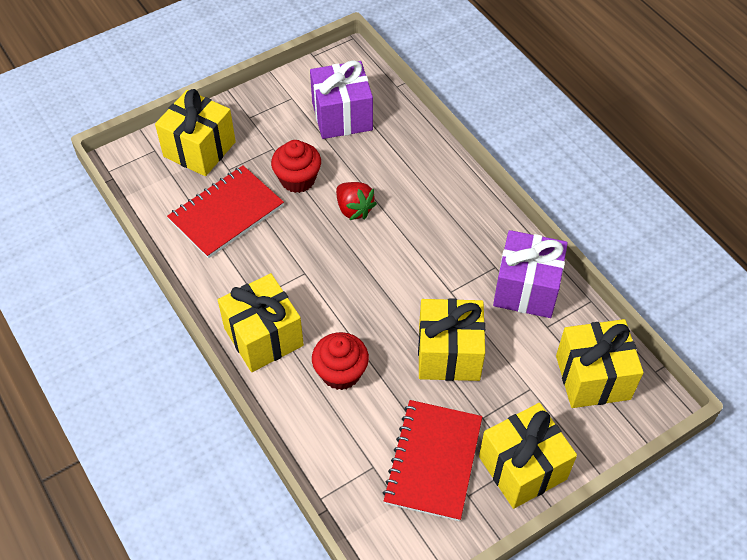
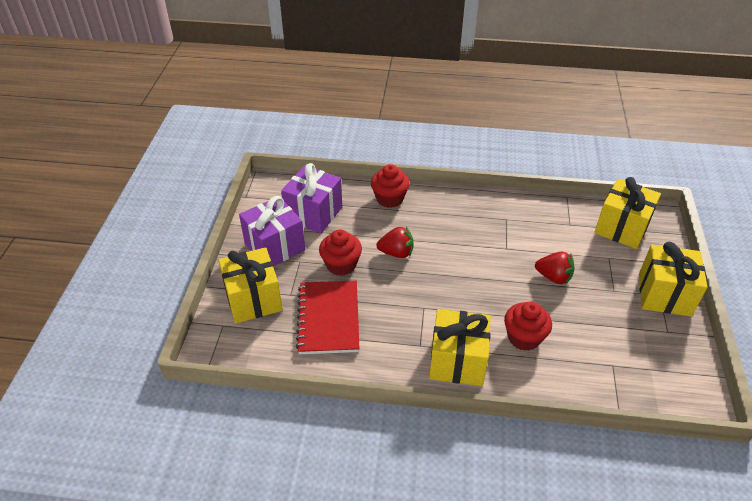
camera: 50 degrees left, 10 degrees down
(423, 157) = (389, 198): none -> red cupcake
(433, 461) = (630, 332): red notebook -> none
(449, 354) = (553, 277): yellow gift -> red strawberry
(526, 289) = (535, 216): purple gift -> purple gift (274, 247)

